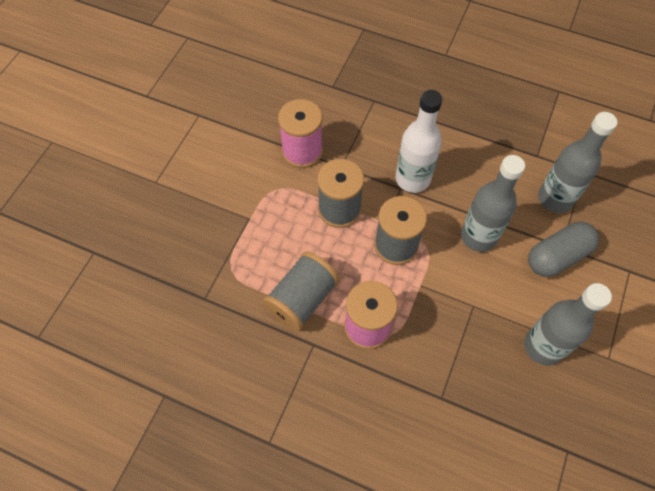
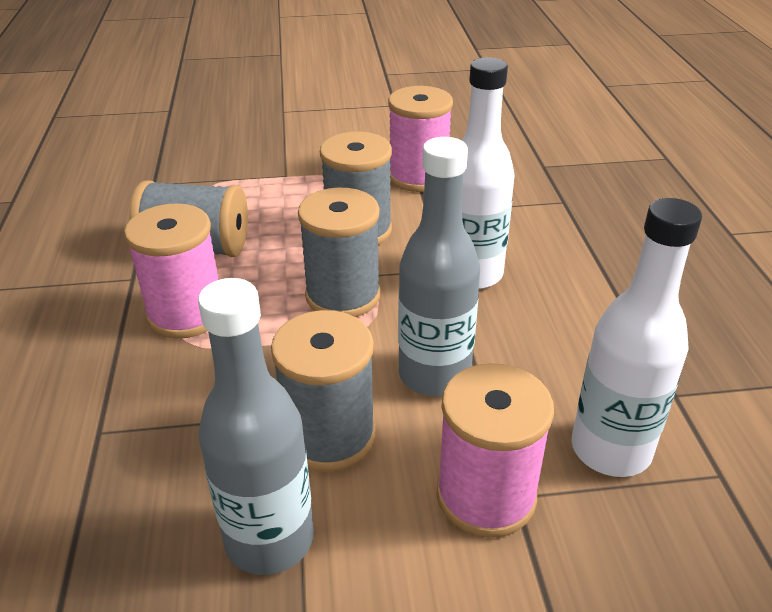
camera: 60 degrees right, 25 degrees down
(495, 298) = (329, 436): none -> grey spool
(555, 198) = (610, 450): grey bottle -> white bottle
(557, 256) = (486, 496): grey capsule -> pink spool

